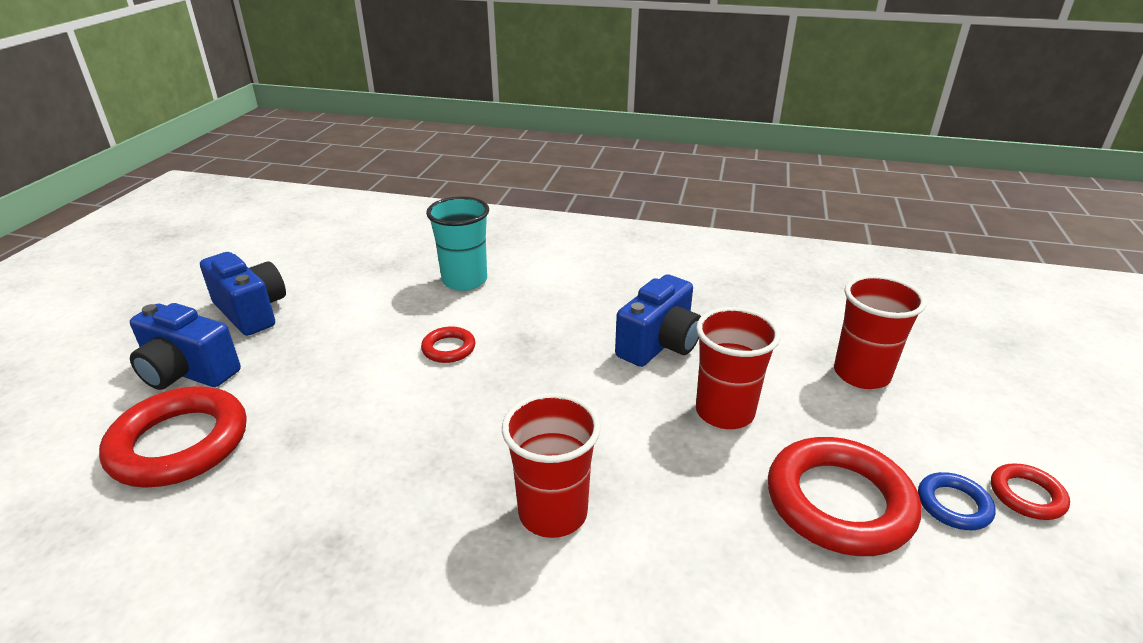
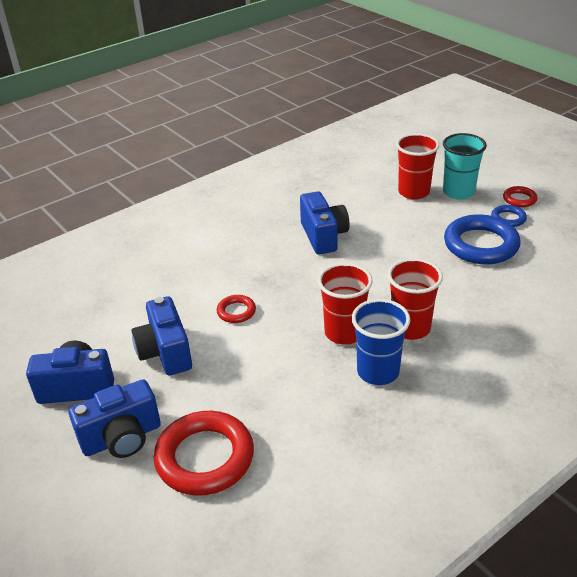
camera: 50 degrees left, 5 degrees up
(340, 336) = (165, 352): none -> blue camera
(429, 522) = (378, 372): none -> blue cup
(464, 280) = (168, 277): turquoise cup -> turquoise cup (458, 192)
(724, 412) = (396, 244): red cup -> red cup (344, 333)
(839, 502) = (481, 245): red ring -> blue ring

